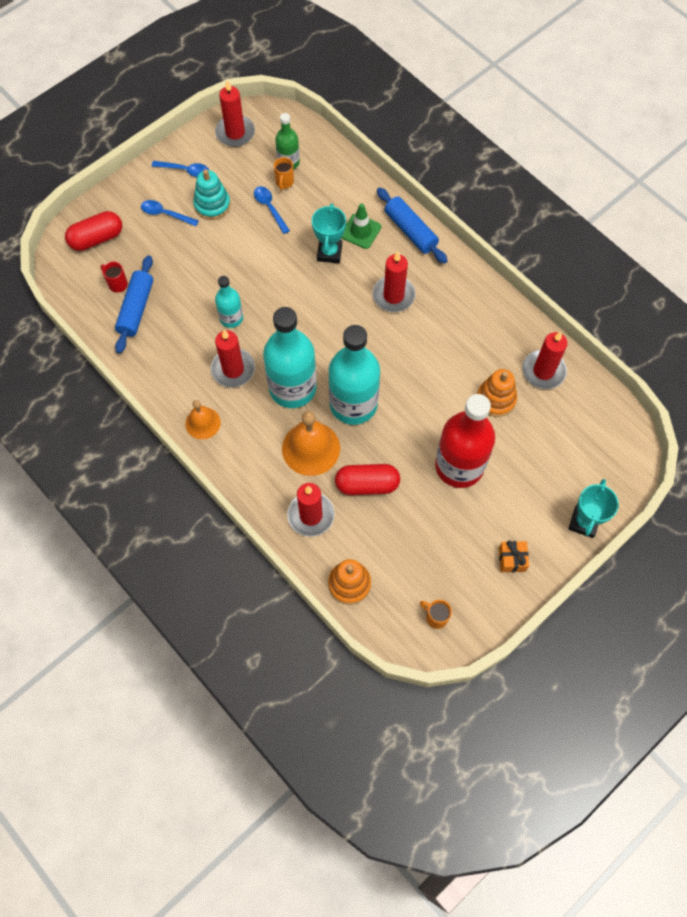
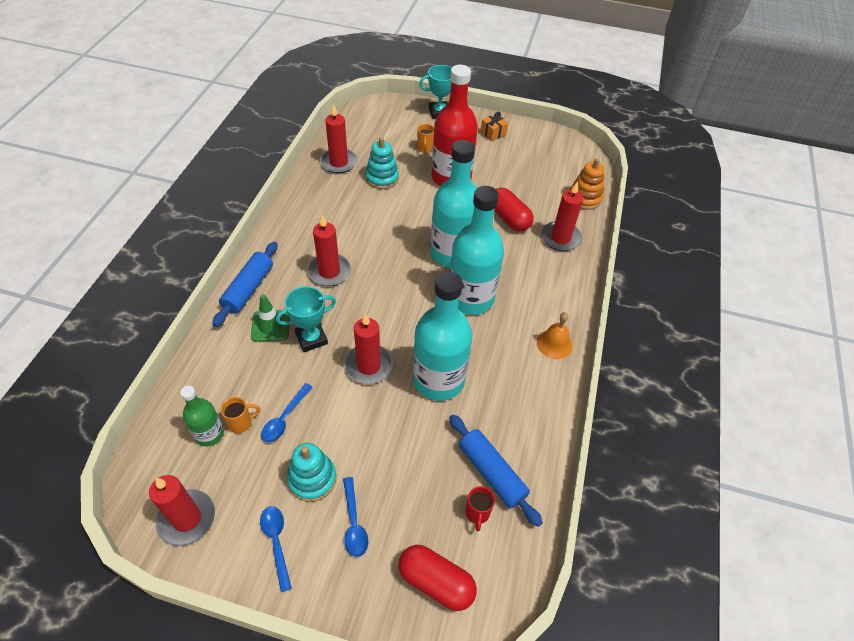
camera: 125 degrees left, 15 degrees down
(136, 309) = (491, 473): blue rolling pin -> blue rolling pin turned 75 degrees clockwise
(231, 318) = (438, 380): turquoise bottle -> turquoise bottle, size x1.94
(233, 369) = (488, 349): red candle -> red candle (368, 366)
(311, 448) = (511, 262): orange bell -> none
(435, 617) = (562, 152): orange mug -> orange mug (425, 148)
(496, 399) = (382, 178): orange stacking toy -> turquoise stacking toy

